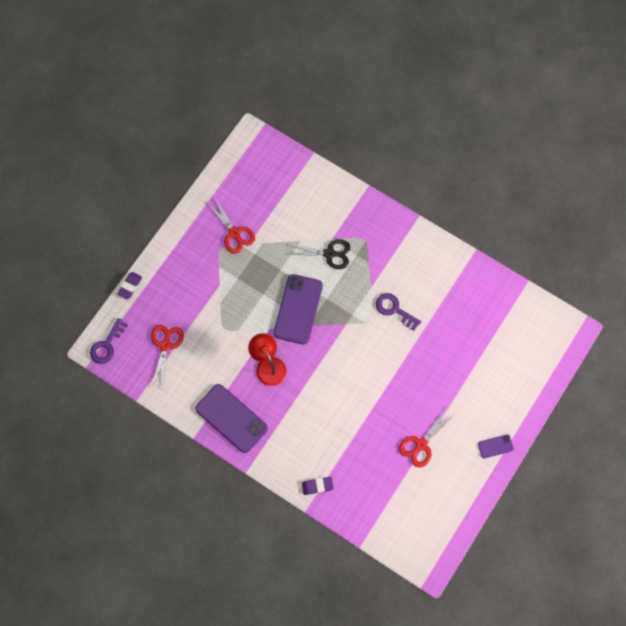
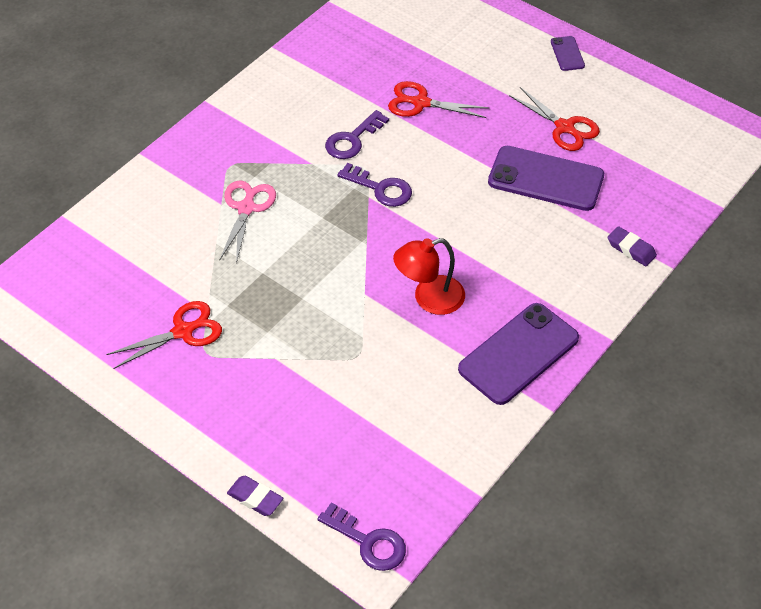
camera: 85 degrees left, 20 degrees down
(165, 345) = (379, 445): red scissors -> red scissors (421, 103)
(298, 309) = (336, 254): purple phone -> purple phone (546, 179)
(317, 486) = (631, 249): purple eraser -> purple eraser turned 45 degrees counterclockwise
(329, 253) = (246, 208): black scissors -> pink scissors
(353, 330) = (380, 188): none -> purple key

